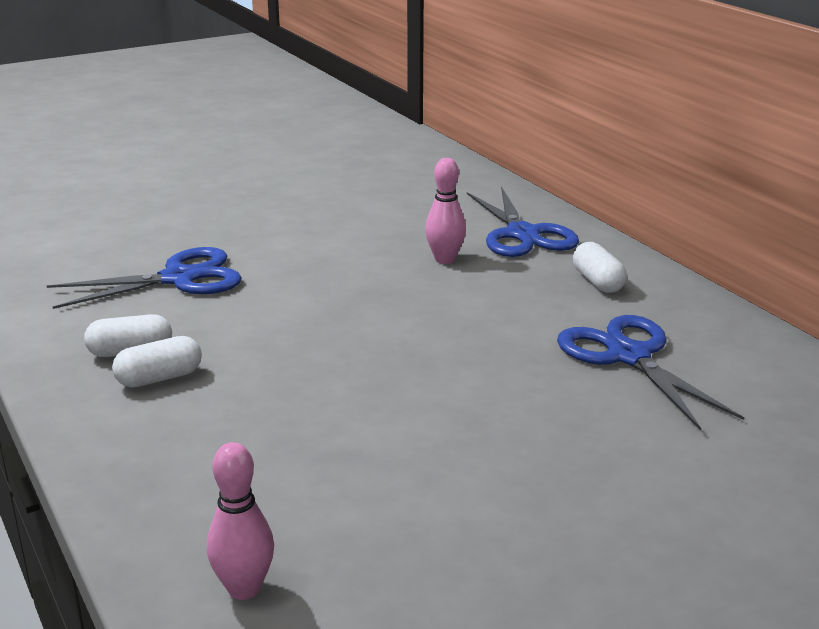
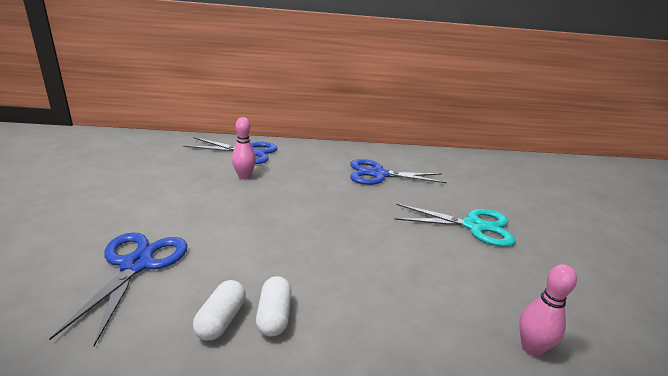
camera: 65 degrees left, 0 degrees up
(561, 492) = (473, 226): none -> turquoise scissors
(597, 282) = (311, 156): white capsule -> none

